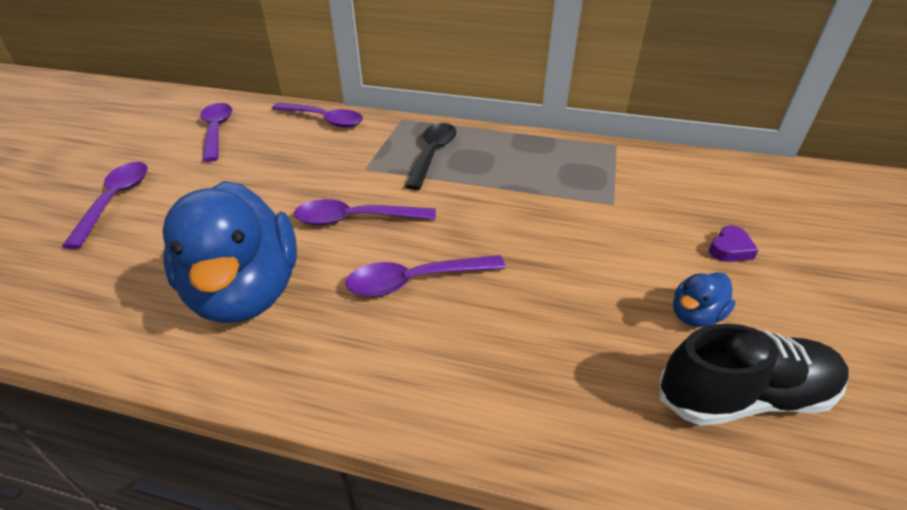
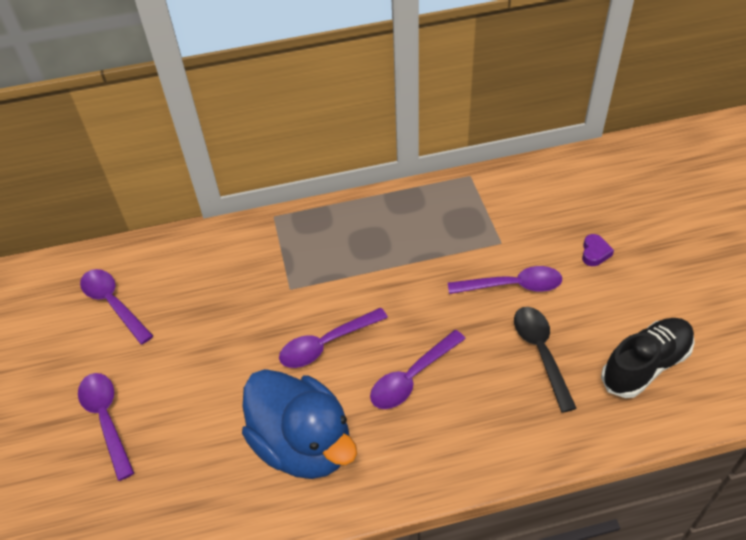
camera: 25 degrees left, 10 degrees up
(323, 120) = (203, 247): purple spoon -> purple spoon (512, 286)
(432, 154) = (333, 249): black spoon -> black spoon (541, 353)
(695, 315) = (597, 320): blue duck -> none

